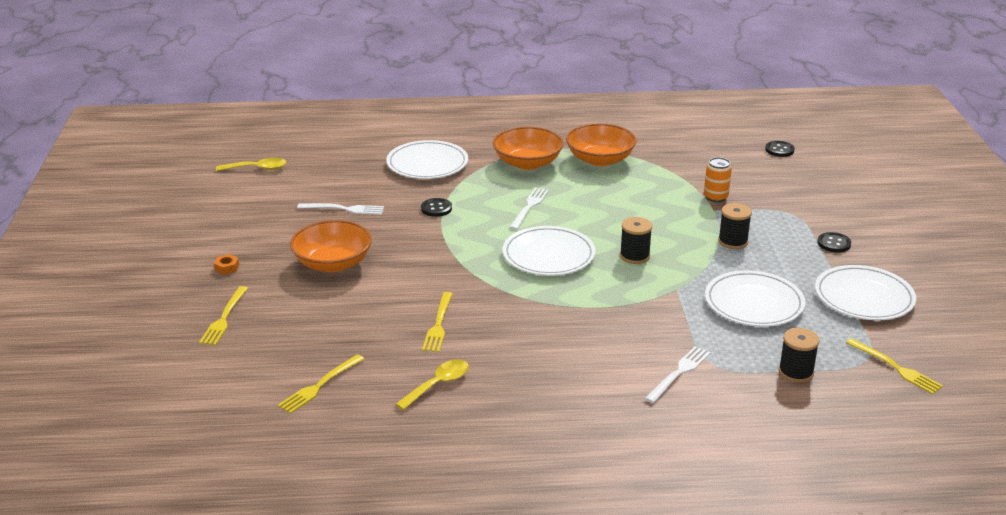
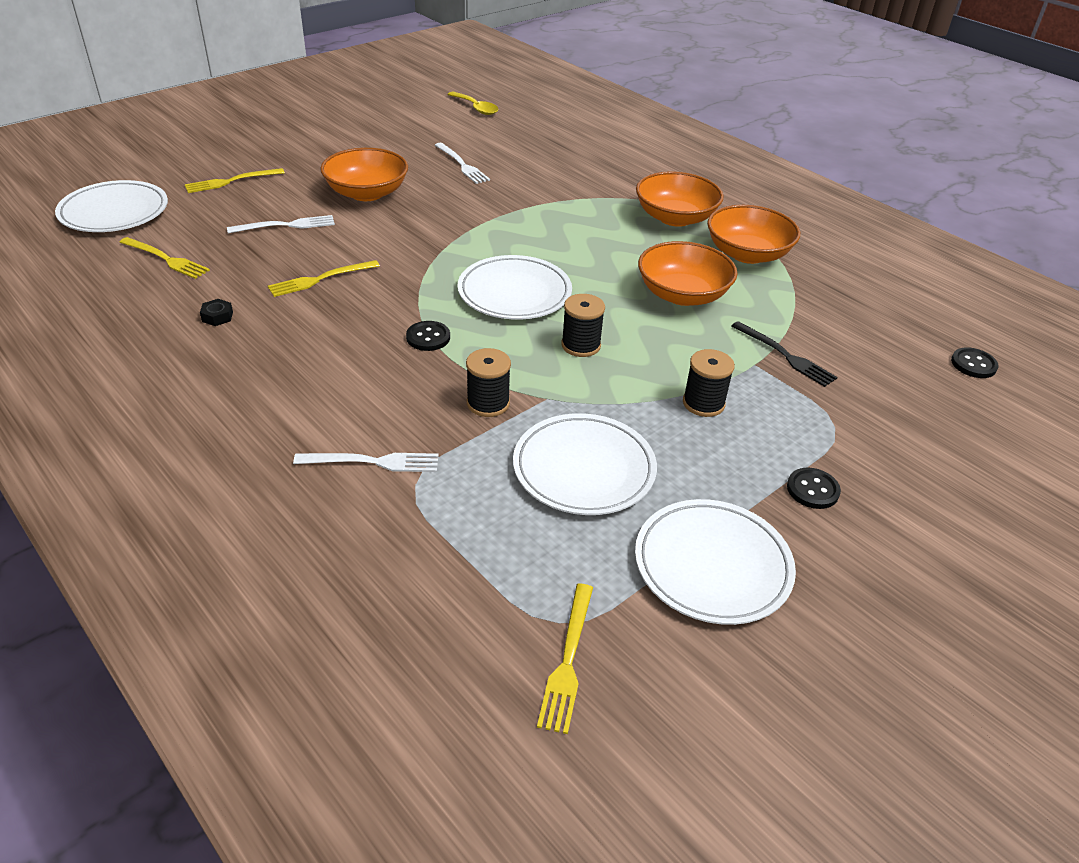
camera: 50 degrees right, 10 degrees up
(227, 268) = (308, 154): orange nut -> none
(319, 385) = (166, 259): yellow fork -> yellow fork turned 150 degrees counterclockwise
(427, 164) = (594, 171): white plate -> white plate (114, 212)
(436, 208) = (521, 204): black button -> black button (428, 337)
(438, 384) = (217, 317): yellow spoon -> black nut
(529, 207) = (592, 249): white fork -> white fork (286, 225)
(619, 200) = (682, 294): none -> orange bowl
(715, 197) = (785, 356): orange can -> black fork
(796, 372) = (463, 560): black spool -> black spool (488, 403)

